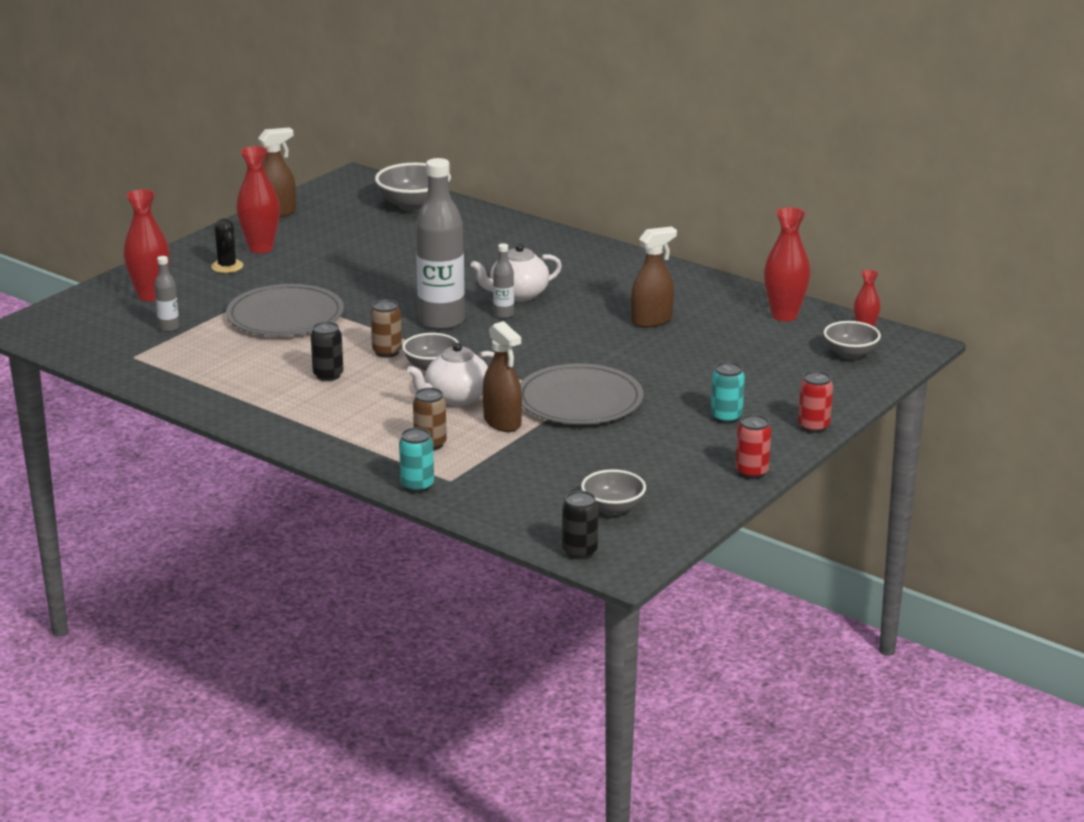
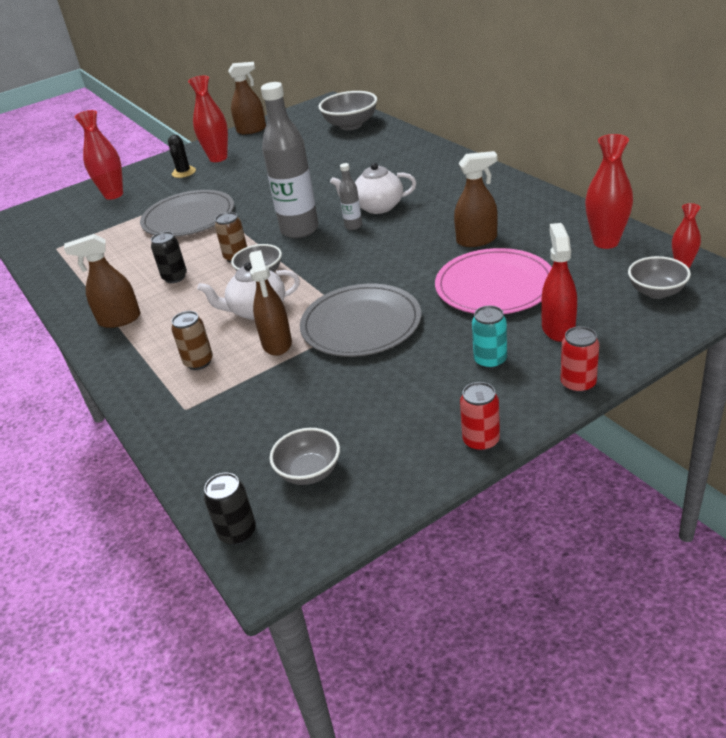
camera: 25 degrees right, 10 degrees up
(169, 328) = (101, 223): grey bottle -> none
(299, 418) = (119, 319): none -> brown spray bottle
(417, 486) = (152, 412): turquoise can -> none
(695, 359) = (494, 286): none -> pink plate
(775, 388) = (558, 328): none -> red spray bottle

